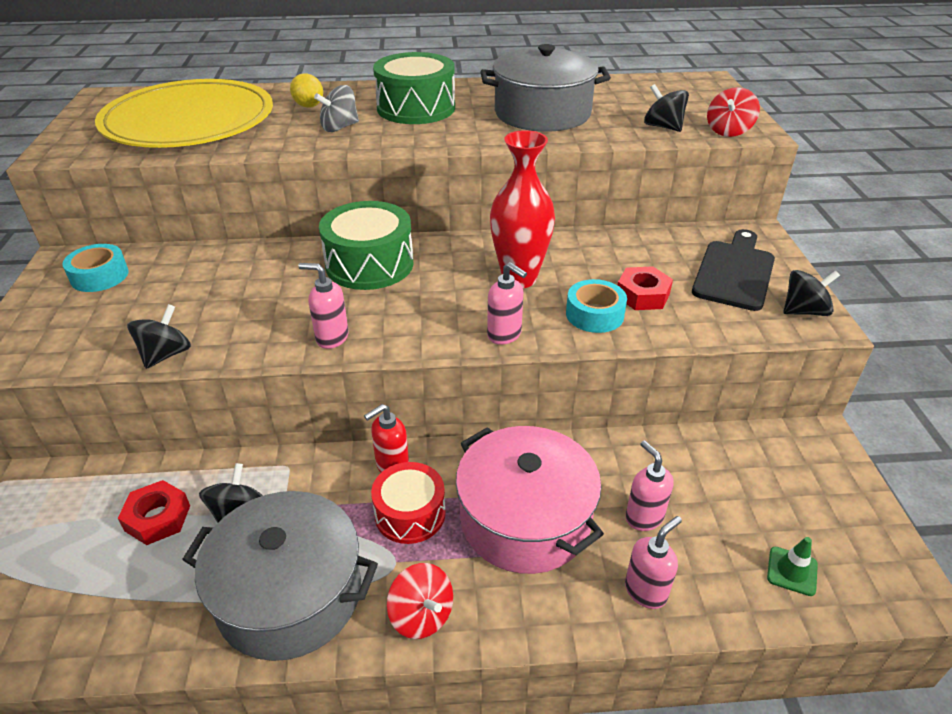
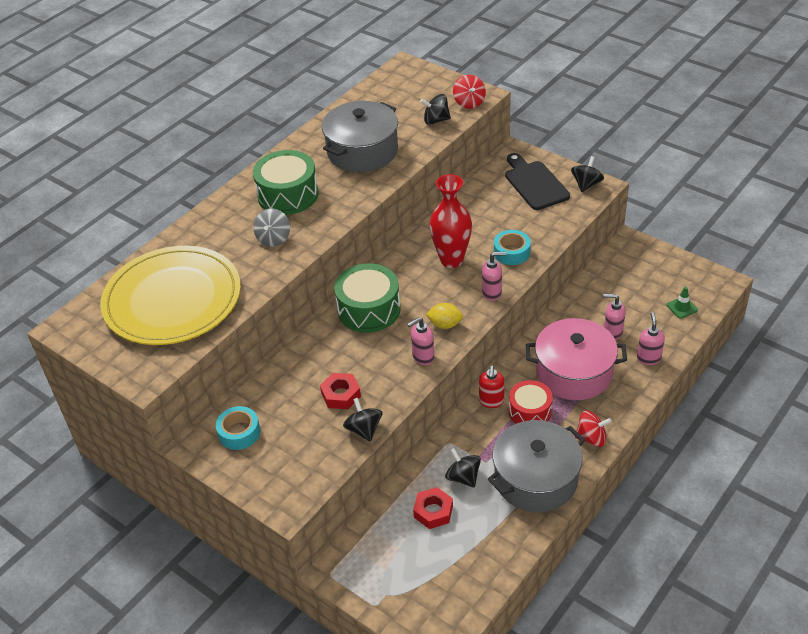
camera: 45 degrees left, 5 degrees up
(309, 106) = (221, 237): yellow lemon -> yellow lemon (445, 324)
(642, 295) = (516, 226): red nut -> red nut (341, 395)

